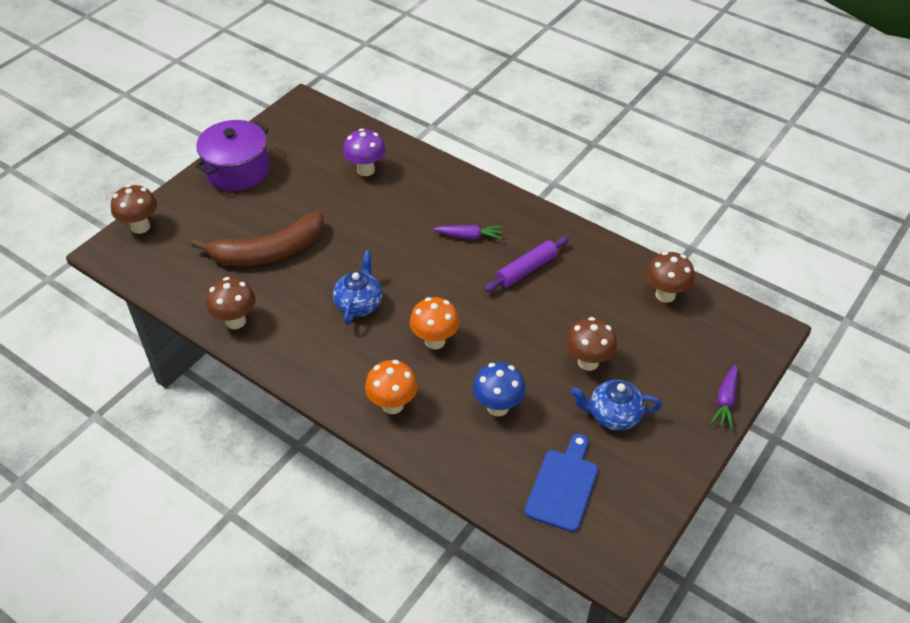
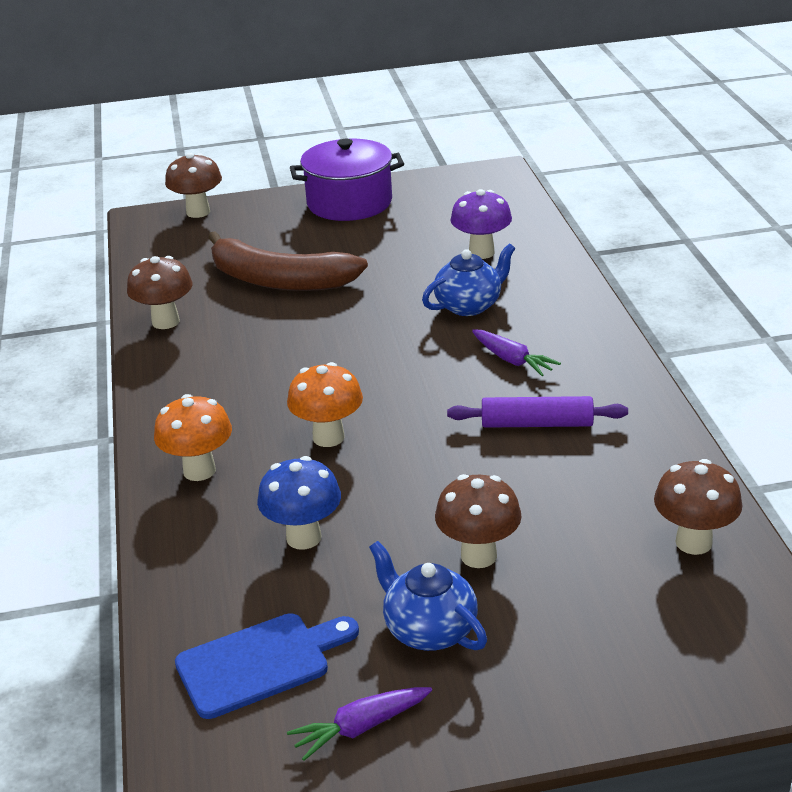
camera: 45 degrees right, 15 degrees down
(359, 304) = (300, 364): blue teapot -> blue teapot (469, 305)
(725, 400) = (613, 710): purple carrot -> purple carrot (360, 727)

